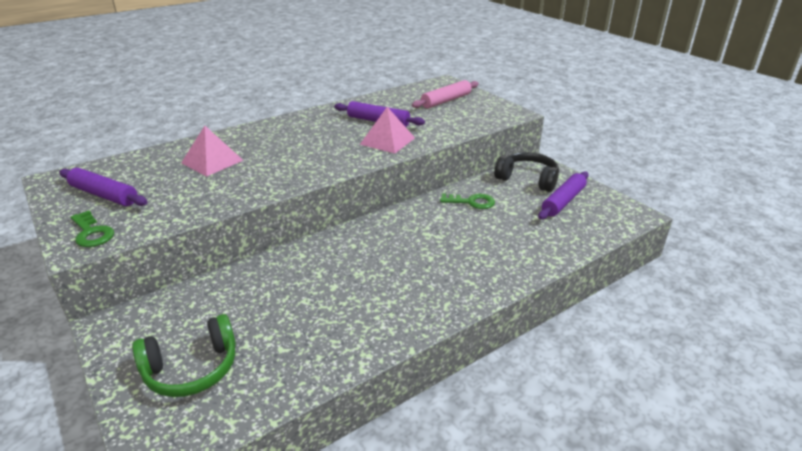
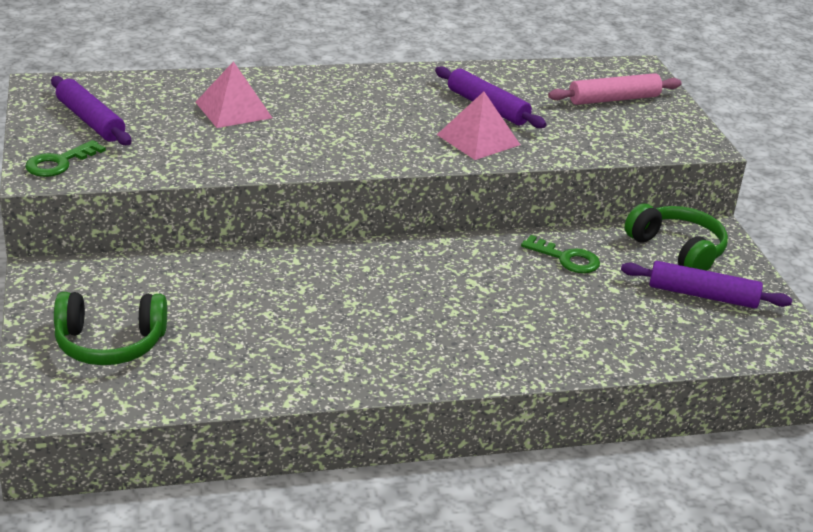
camera: 20 degrees right, 0 degrees up
(92, 233) = (59, 163): green key -> green key turned 60 degrees clockwise
(527, 179) = (677, 250): black headphones -> green headphones
(563, 201) = (702, 295): purple rolling pin -> purple rolling pin turned 45 degrees clockwise

